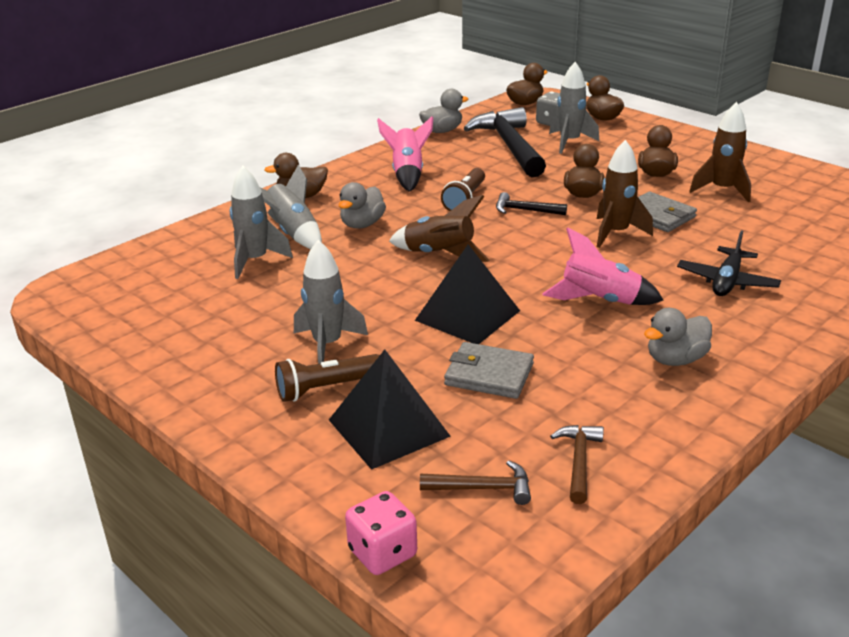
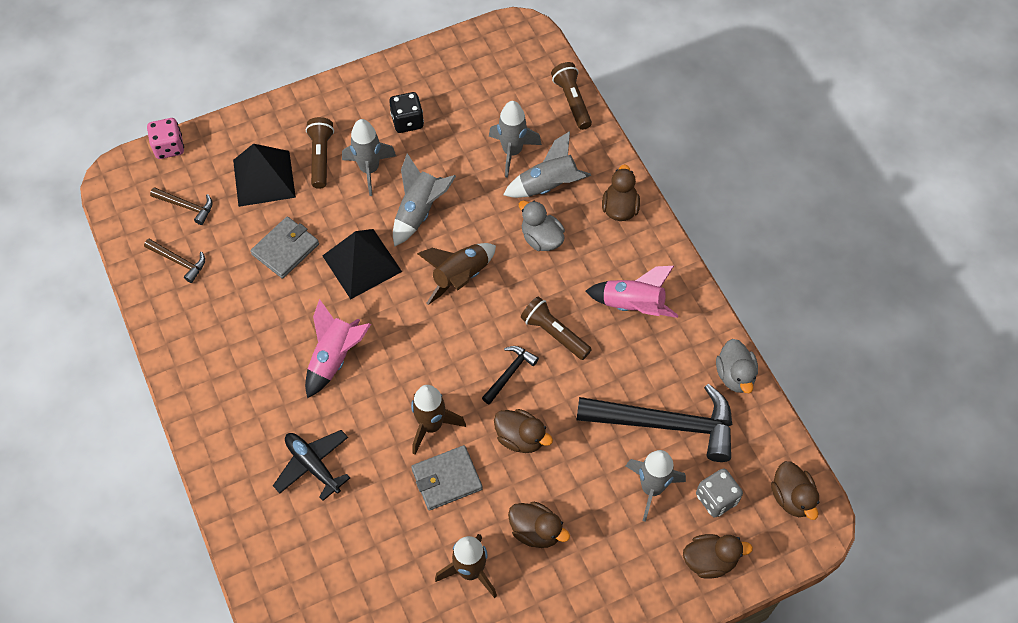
camera: 110 degrees right, 30 degrees up
(167, 242) = (572, 101): none -> brown flashlight
(235, 337) = (407, 121): none -> black dice
(370, 297) = (419, 211): none -> grey rocket
(483, 488) = (186, 206): brown hammer -> brown hammer turned 90 degrees counterclockwise
(675, 359) = (239, 367): grey duck -> none

